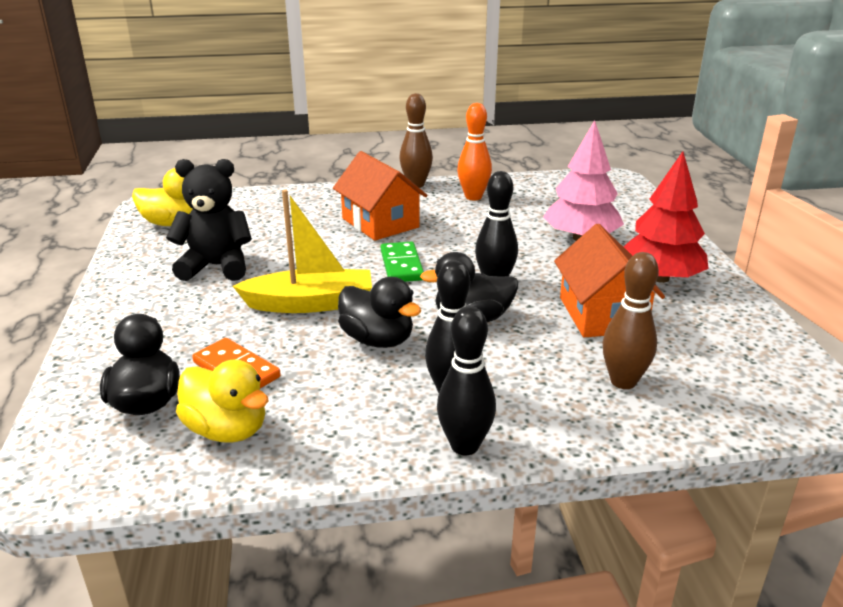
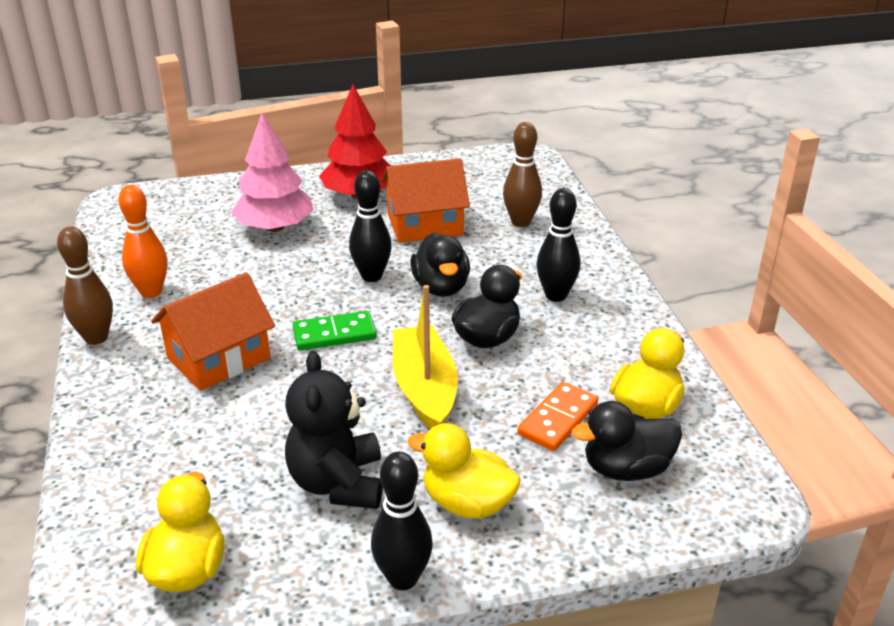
camera: 95 degrees left, 5 degrees up
(161, 316) = (467, 503): none -> yellow duck
(464, 446) = (619, 287): black bowling pin -> black bowling pin (403, 578)

